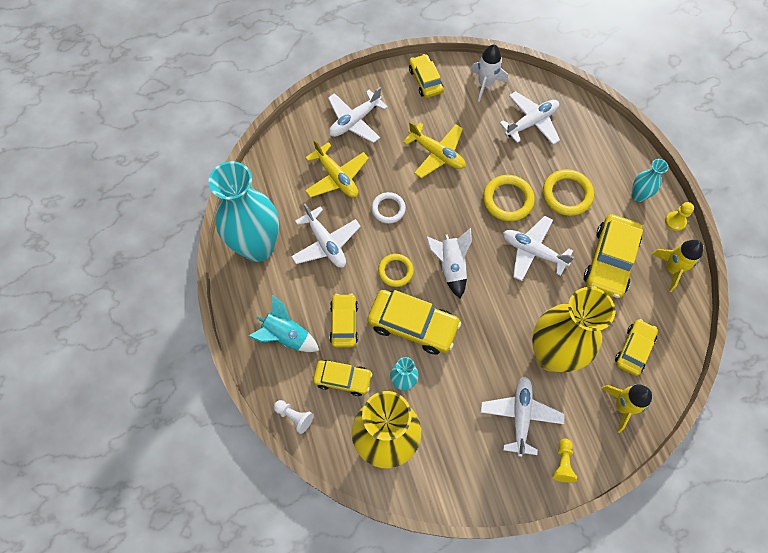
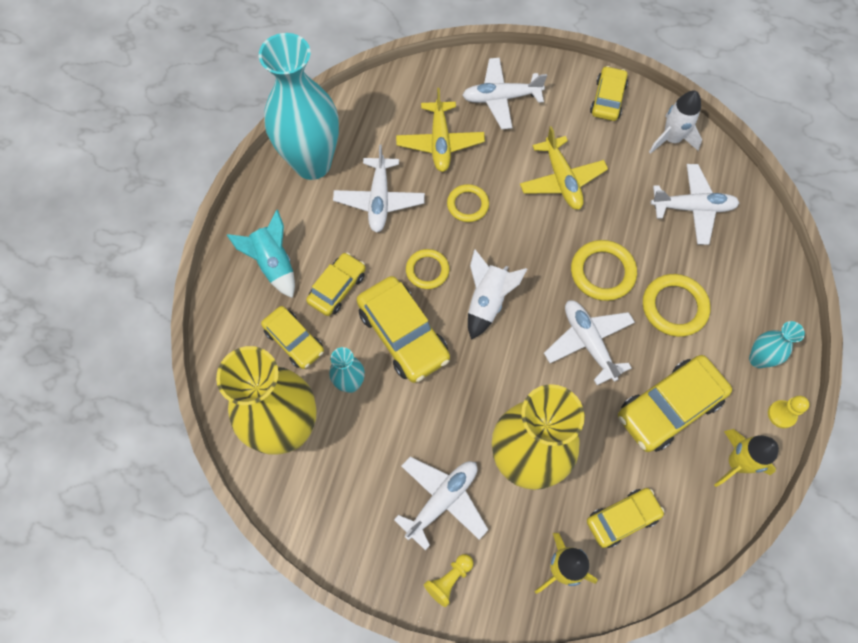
camera: 35 degrees right, 0 degrees up
(294, 417) = (222, 345): white pawn -> none
(388, 209) = (467, 205): white ring -> yellow ring

